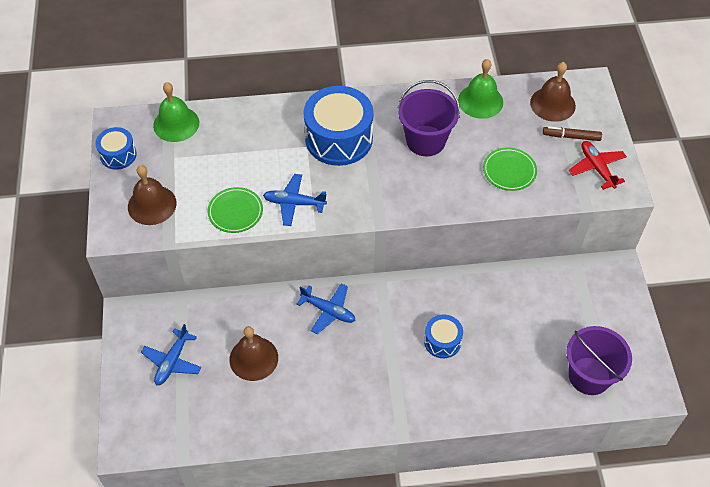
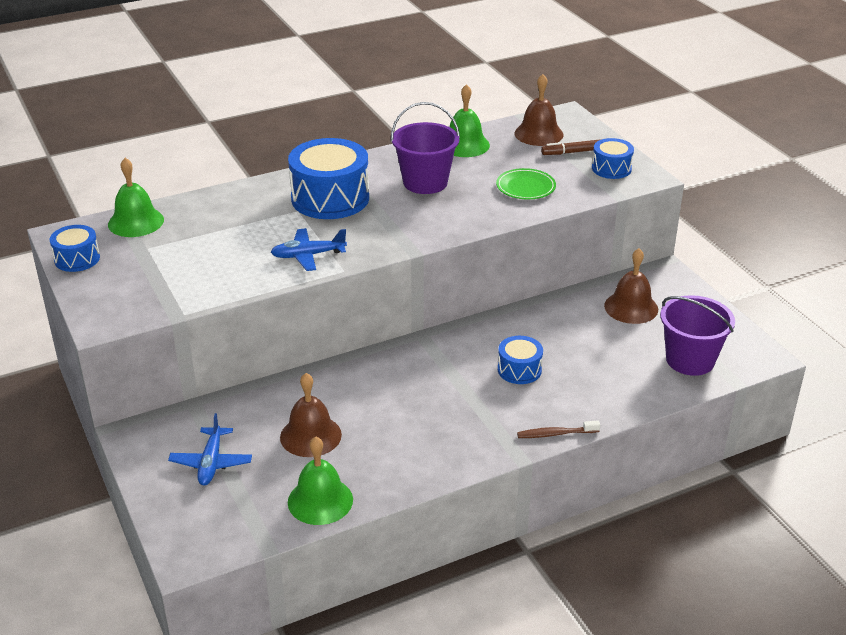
camera: 20 degrees left, 20 degrees down
(152, 205) = (139, 290): brown bell -> brown bell (631, 307)
(235, 212) = (243, 275): green plate -> none
(236, 425) = (320, 500): none -> green bell
(328, 311) = (377, 374): blue plane -> none
(441, 419) = (555, 434): none -> brown toothbrush
(597, 168) = (611, 168): red plane -> blue drum

